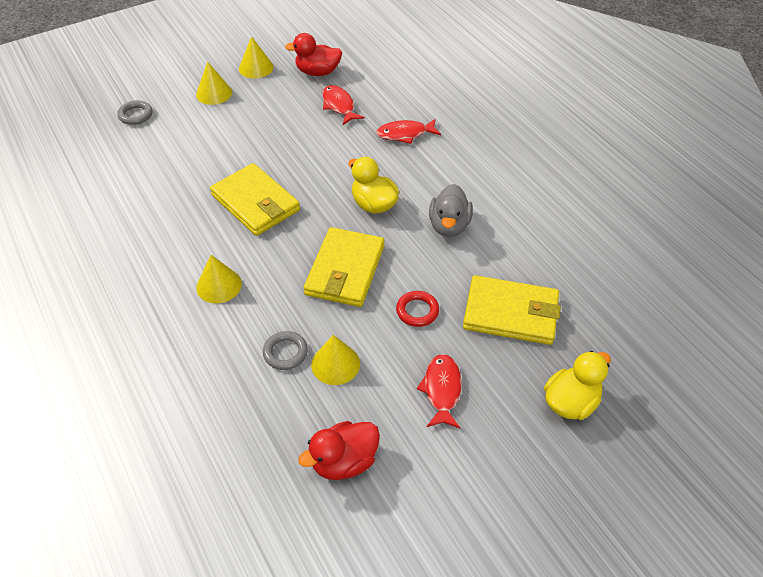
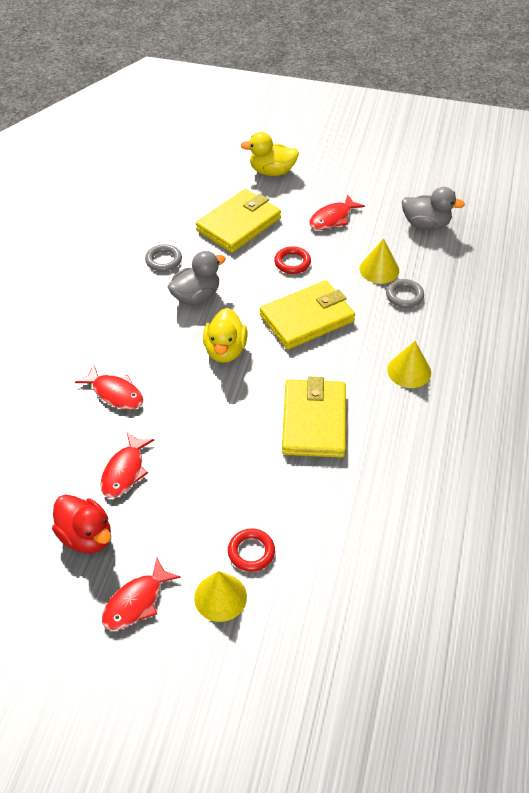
camera: 135 degrees left, 0 degrees up
(135, 115) = (332, 633): grey ring -> grey ring (163, 260)
(218, 118) = (251, 552): none -> red ring
(256, 68) = (136, 602): yellow cone -> red fish
(344, 461) = (426, 224): red duck -> grey duck
(511, 313) = (239, 224): yellow wallet -> yellow wallet turned 75 degrees clockwise

